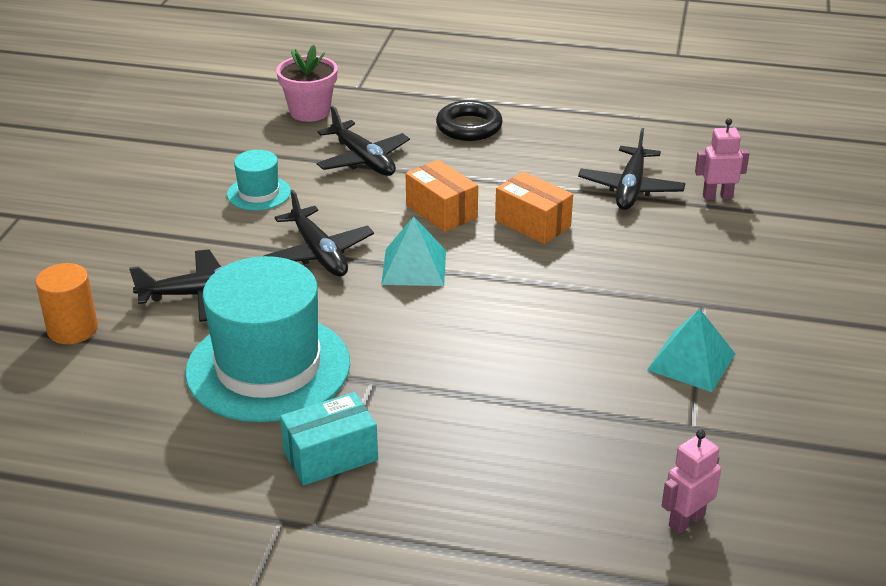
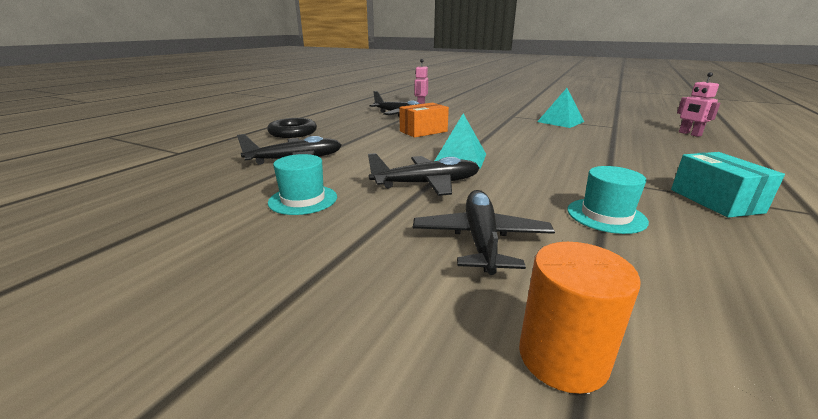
camera: 75 degrees left, 10 degrees down
(268, 367) = (606, 215): turquoise hat -> turquoise hat, size x0.47
(310, 112) = (185, 170): pink flower pot -> none
(441, 211) = (393, 147): orange box -> none

